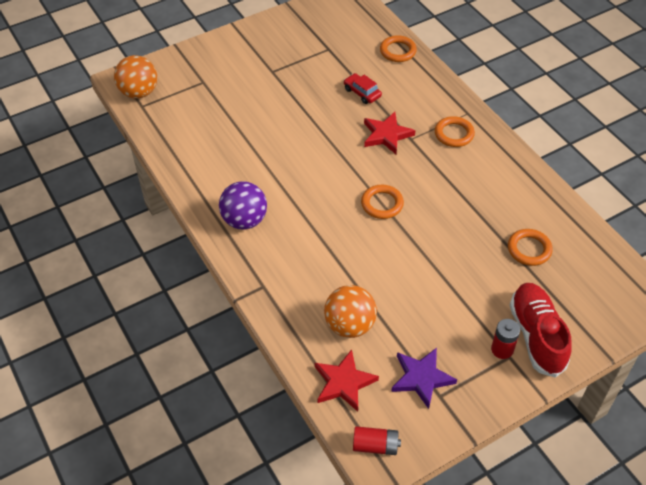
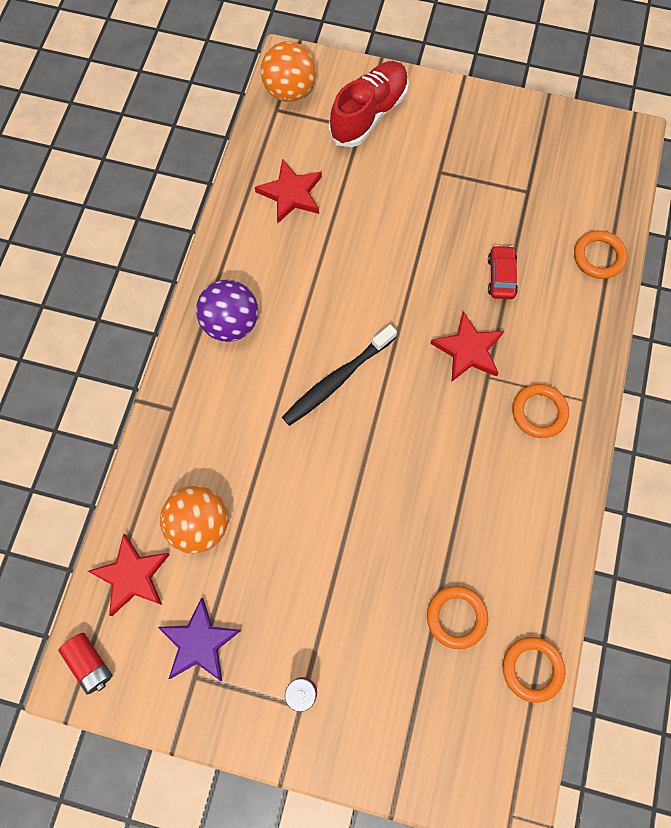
camera: 45 degrees right, 20 degrees up
(201, 137) = (291, 194): none -> red star
(337, 199) = (337, 380): none -> black toothbrush
(382, 204) = (373, 425): orange ring -> orange ring (532, 669)
(536, 336) = (351, 713): red shoe -> red shoe (369, 114)

